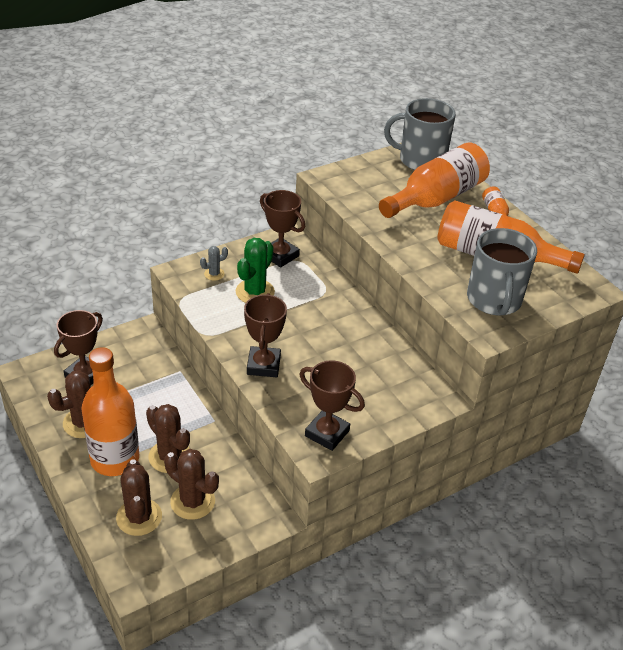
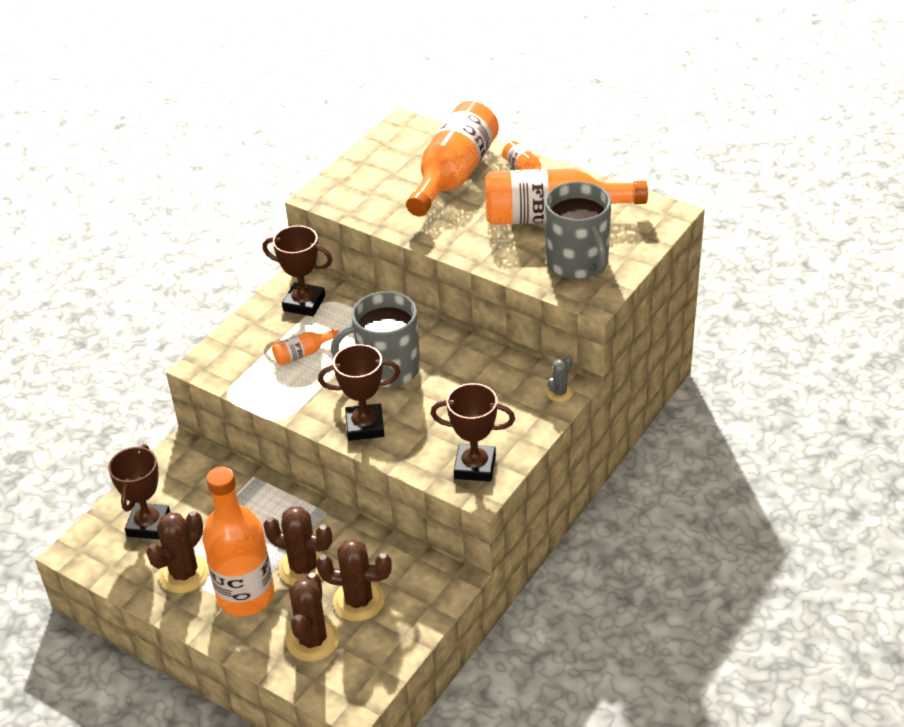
camera: 20 degrees left, 0 degrees up
(139, 517) = (313, 640): brown cactus -> brown cactus turned 45 degrees clockwise
(214, 274) = (245, 352): grey cactus -> grey cactus (559, 393)
(255, 292) = (303, 354): green cactus -> orange bottle
(263, 365) = (365, 426): brown trophy -> brown trophy turned 75 degrees counterclockwise
(420, 160) = (410, 138): grey mug -> grey mug (387, 369)

